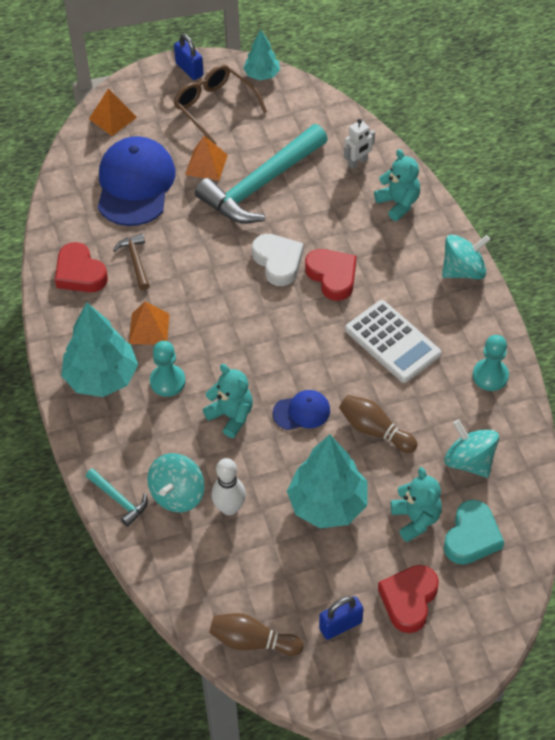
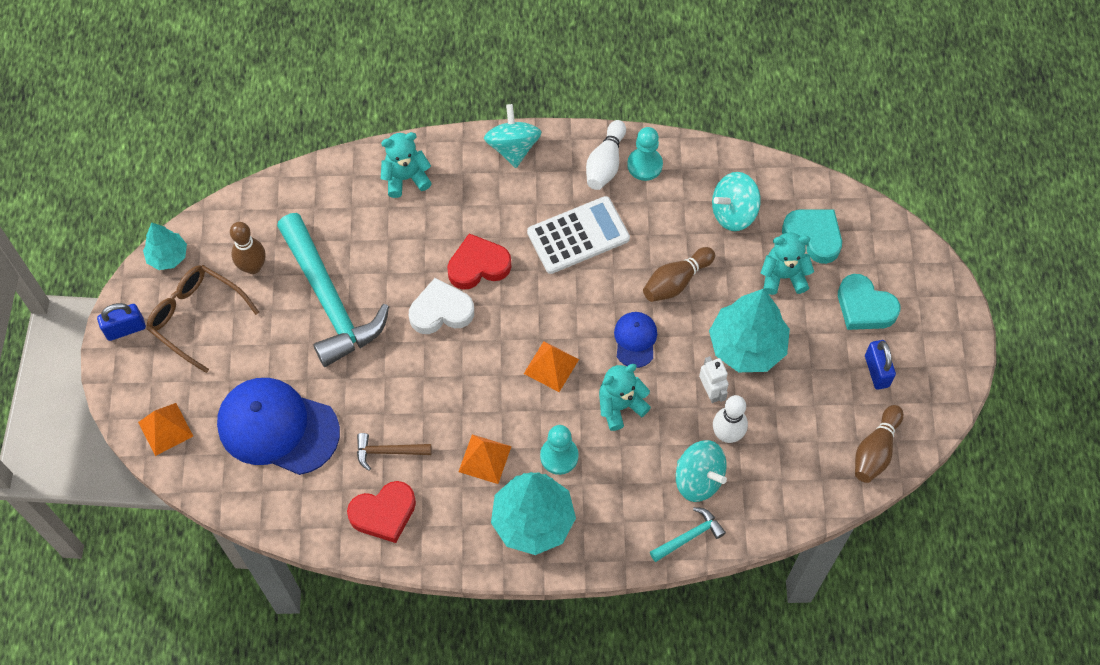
camera: 75 degrees left, 10 degrees up
(206, 164) = (278, 347): orange pyramid -> orange pyramid (551, 366)
(214, 107) = (196, 317): brown glasses -> brown glasses turned 60 degrees clockwise
(273, 128) = (253, 267): none -> brown bowling pin
(357, 162) = (335, 199): white robot -> white robot (711, 391)
(409, 600) = (864, 307): red heart -> turquoise heart
(478, 344) = (605, 163): none -> white bowling pin

